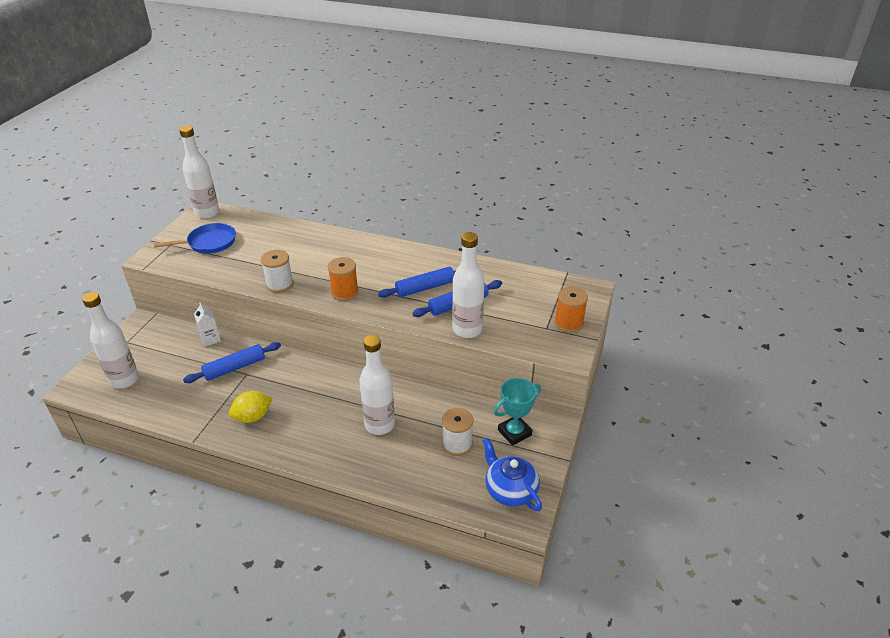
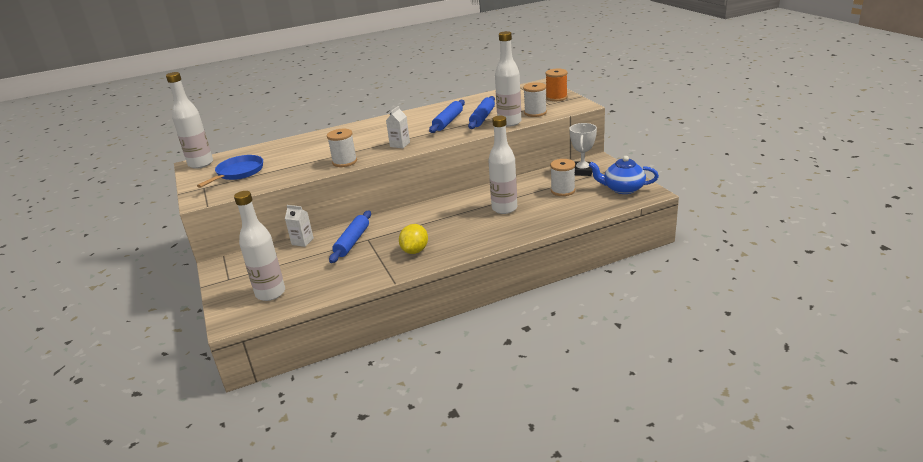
camera: 40 degrees left, 10 degrees down
(345, 292) = (400, 144): orange spool -> white carton
(511, 332) = (535, 113): none -> white spool
(514, 432) = (582, 171): turquoise trophy -> white trophy

